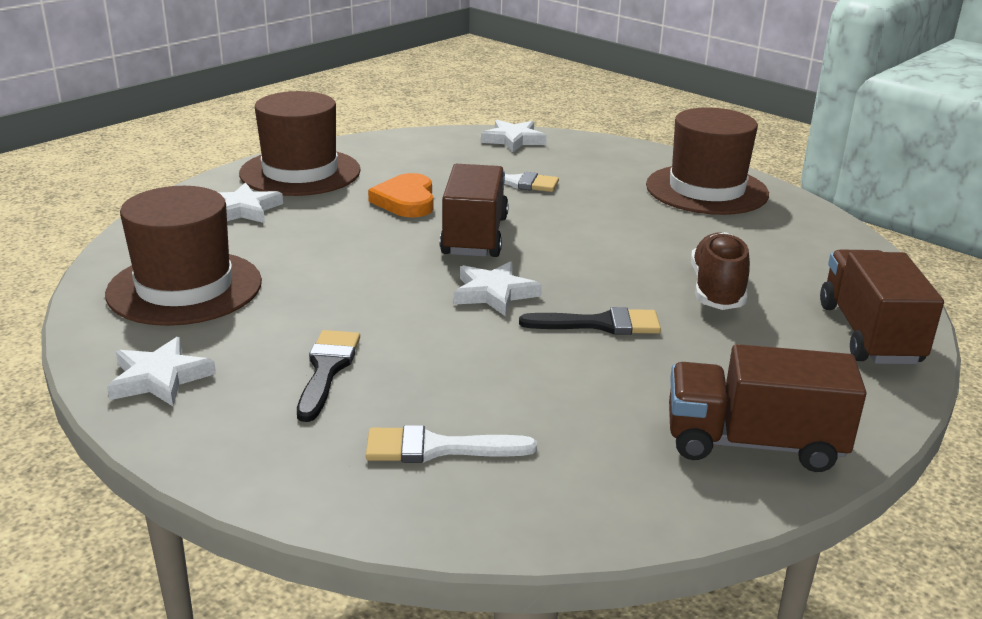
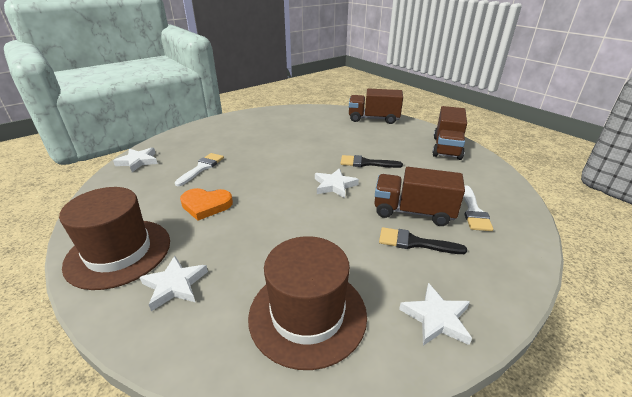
camera: 80 degrees left, 5 degrees up
(475, 236) = (267, 185): brown truck -> brown truck (413, 212)
(600, 324) = (366, 163): black brush -> black brush turned 90 degrees counterclockwise
(706, 190) = (243, 124): brown hat -> none
(717, 290) = (339, 136): brown shoe -> none

